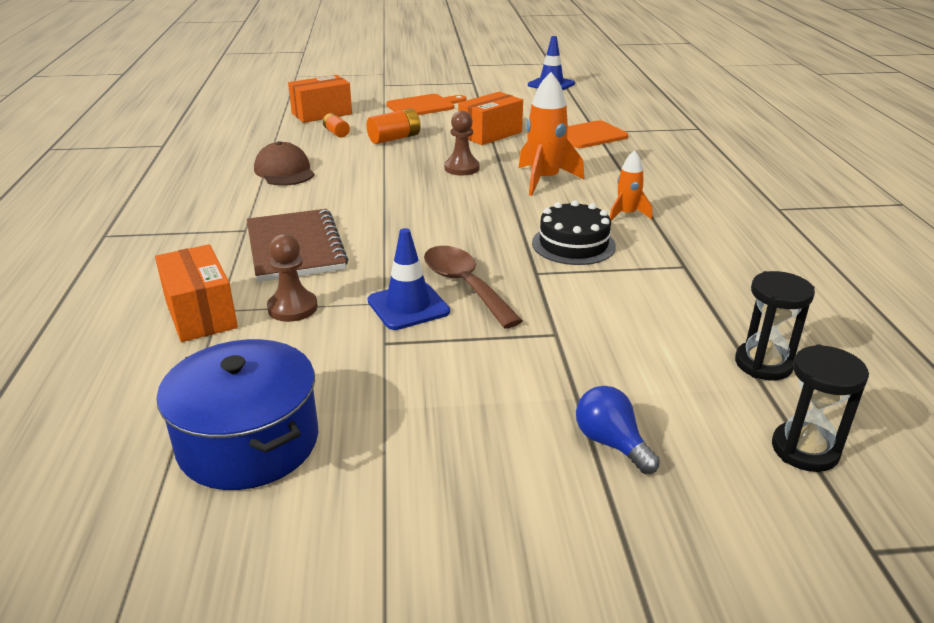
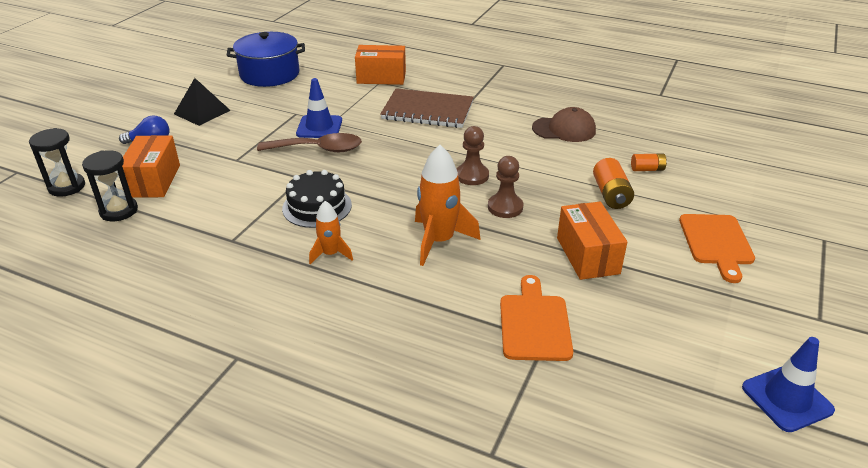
camera: 120 degrees right, 5 degrees up
(292, 308) = (358, 98): brown pawn -> brown pawn (472, 176)
(322, 114) = (714, 174): orange box -> orange box (154, 181)
(465, 445) = (202, 112): none -> black pyramid

